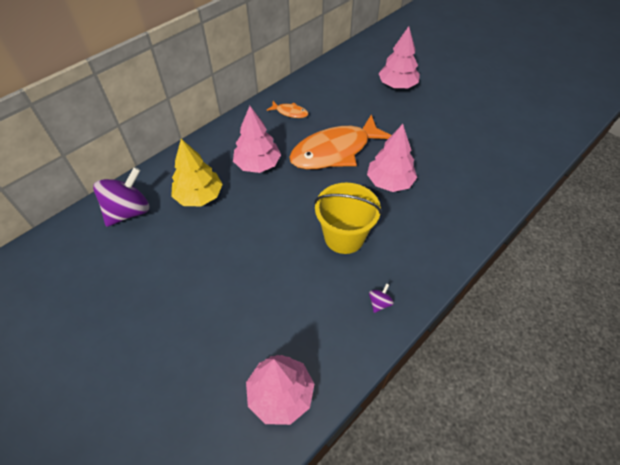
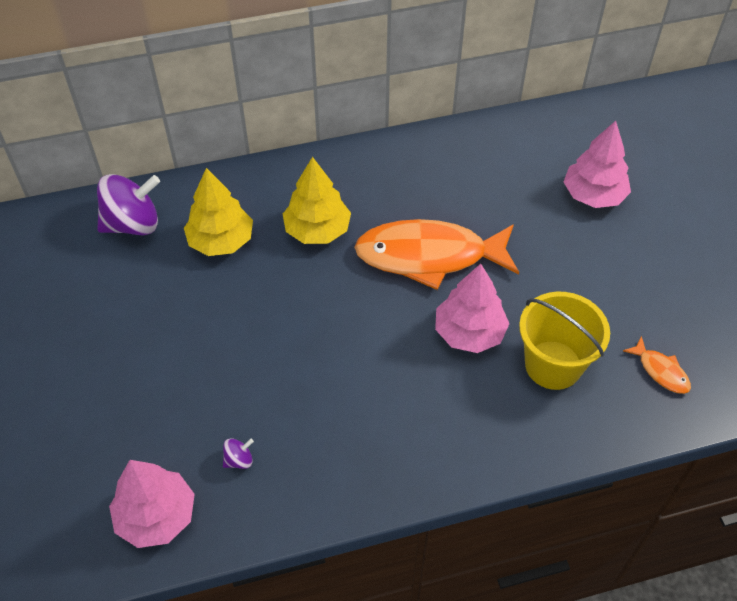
camera: 30 degrees right, 0 degrees up
(258, 164) = (317, 230): pink tree -> yellow tree
(290, 112) = (410, 174): orange fish -> orange fish (661, 371)
(344, 237) = (355, 376): yellow bucket -> yellow bucket (553, 365)
(379, 303) = (336, 478): purple spinning top -> purple spinning top (239, 460)

